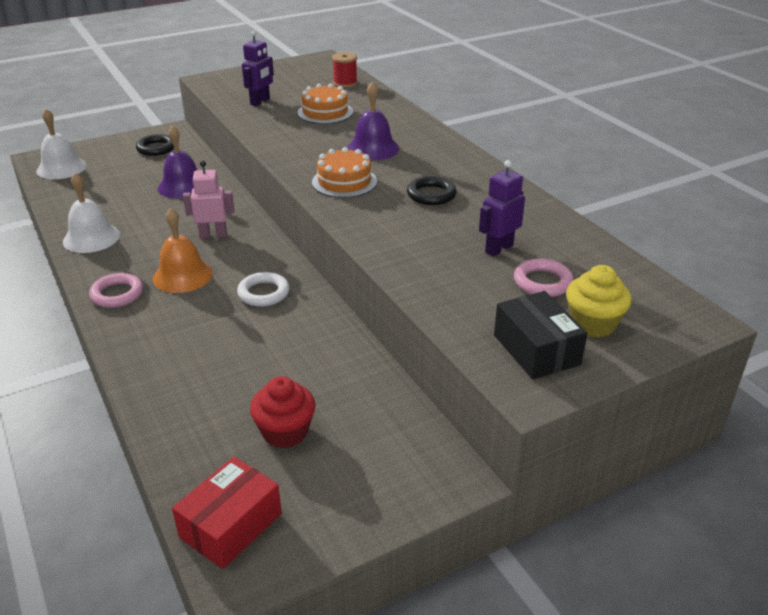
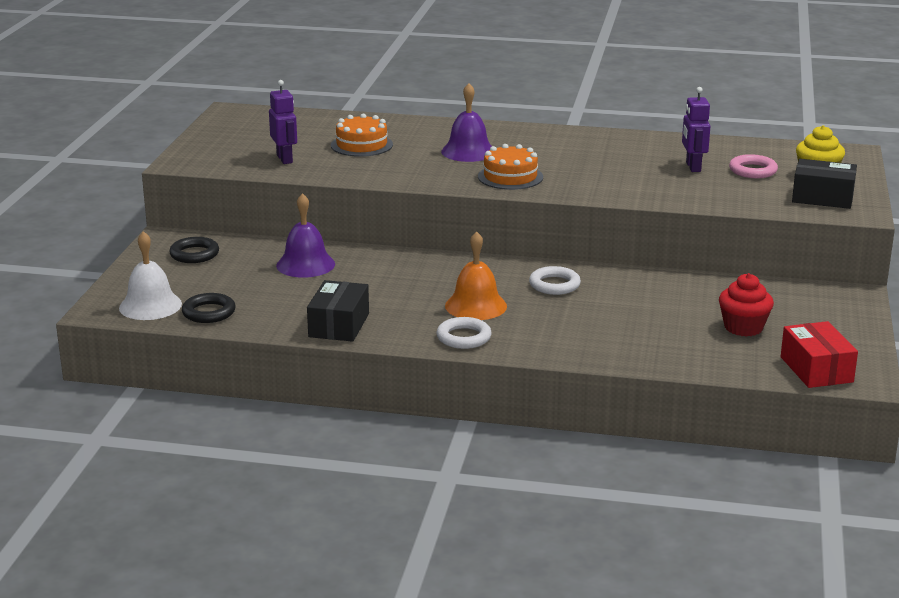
camera: 50 degrees left, 10 degrees down
(91, 238) = (339, 325): white bell -> black box
(117, 294) = (464, 337): pink ring -> white ring
(213, 235) = (425, 277): pink robot -> none
(345, 83) = (311, 120): red spool -> none
(431, 195) = (582, 159): black ring -> black ring (209, 312)

